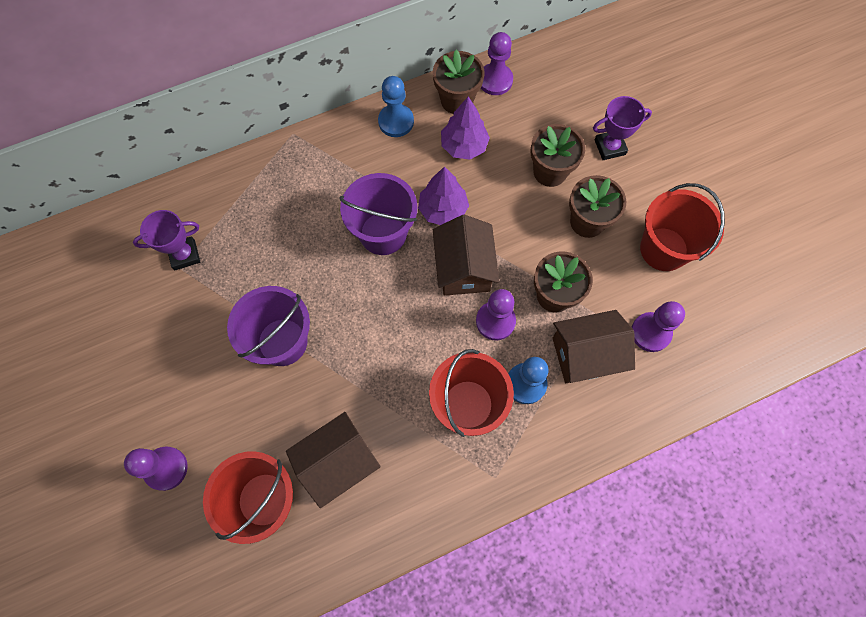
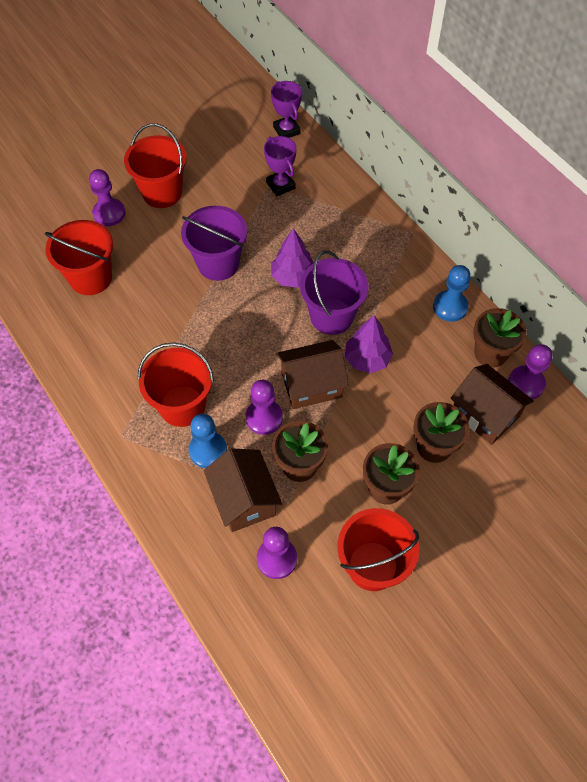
camera: 80 degrees right, 10 degrees down
(152, 396) = (162, 193): none -> red bucket
(338, 462) = (123, 320): brown house -> brown house (485, 414)
(464, 146) = (440, 367): purple tree -> purple tree (293, 277)
(610, 147) = (480, 502): purple trophy -> purple trophy (286, 130)

